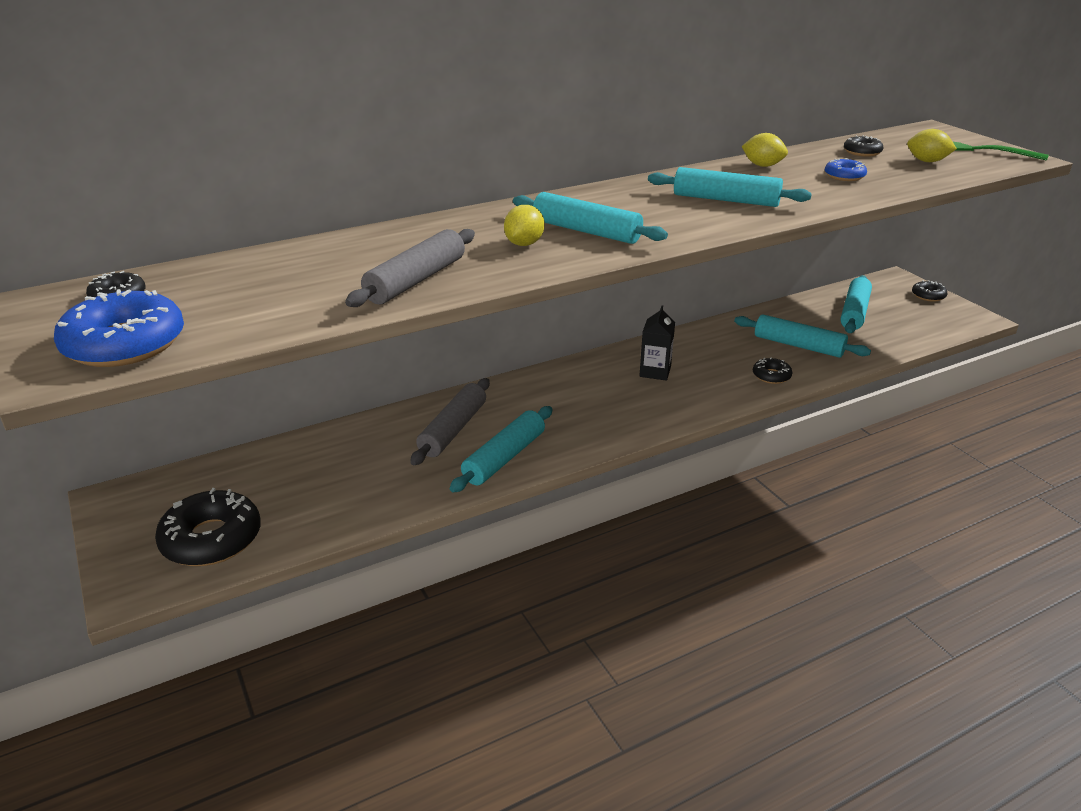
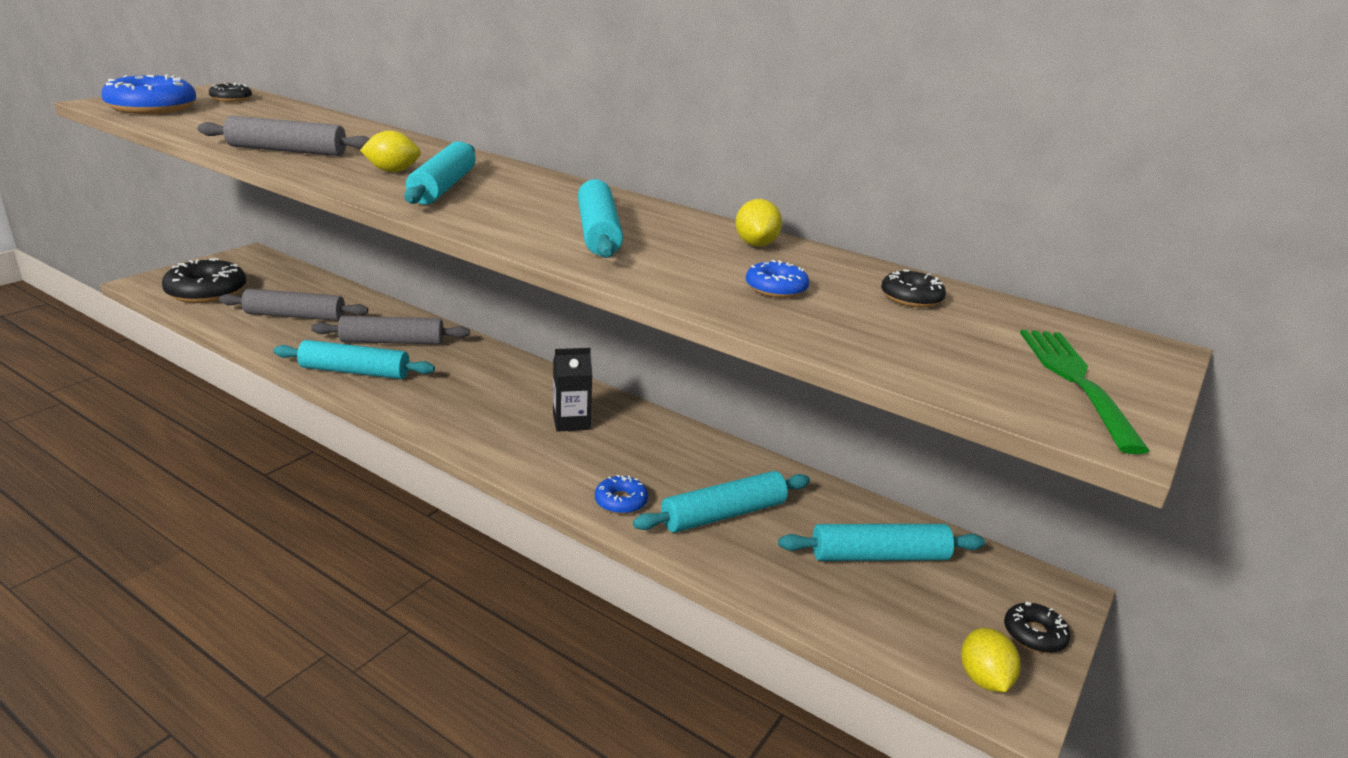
camera: 60 degrees right, 5 degrees down
(342, 480) = (295, 316): none -> grey rolling pin
(771, 376) = (621, 501): black donut -> blue donut
(798, 345) = (723, 514): turquoise rolling pin -> turquoise rolling pin turned 60 degrees clockwise
(927, 161) = (938, 343): yellow lemon -> yellow lemon (984, 679)

